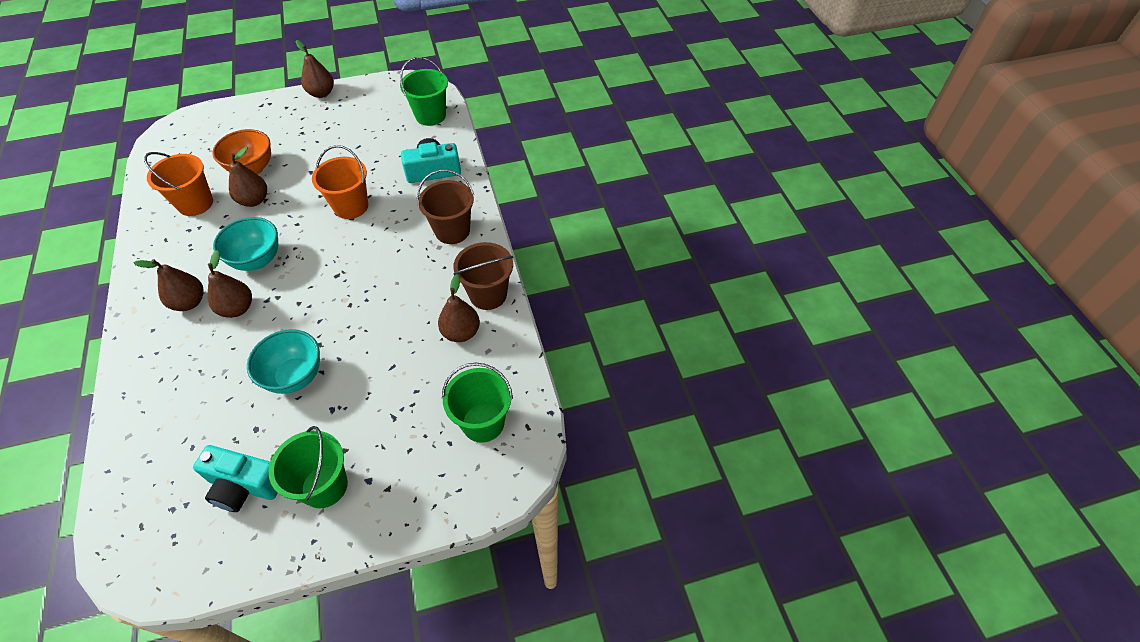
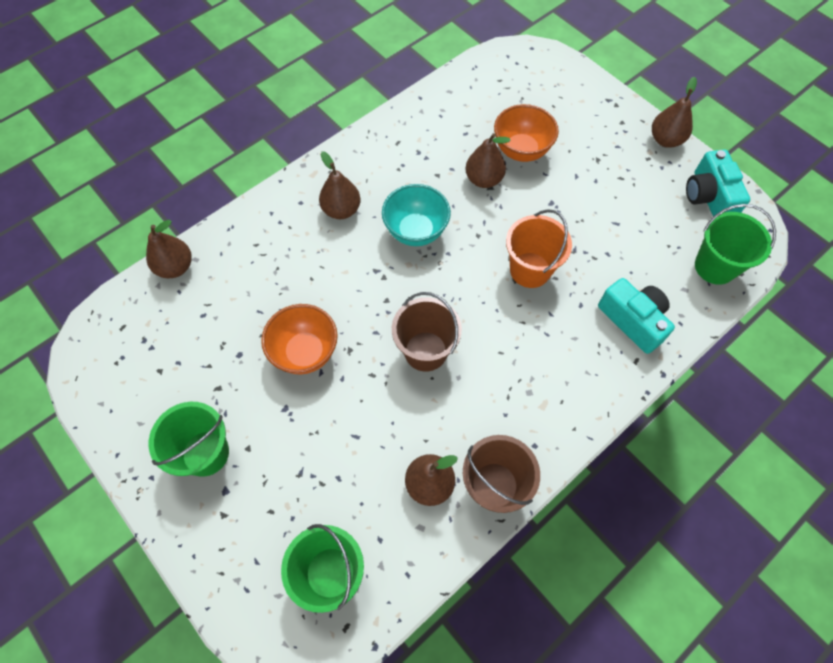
camera: 65 degrees right, 10 degrees up
(195, 203) = (450, 135): orange bucket -> none
(237, 308) = (354, 253): brown pear -> brown pear (175, 267)
(244, 486) = (182, 383): turquoise camera -> turquoise camera (708, 196)
(295, 376) = (305, 352): turquoise bowl -> orange bowl
(452, 231) = (559, 394): brown bucket -> brown bucket (425, 351)

